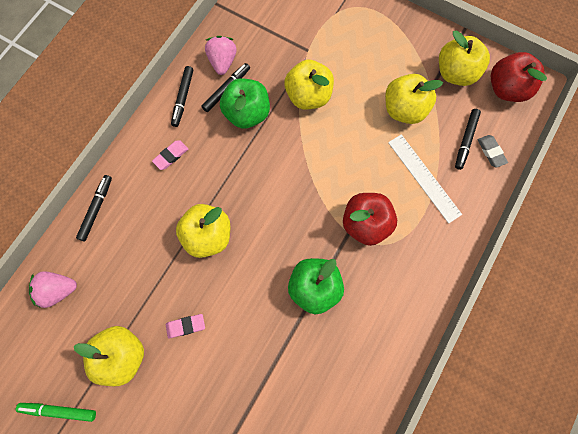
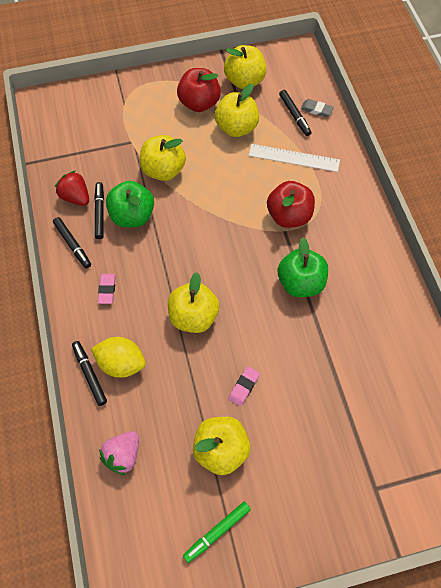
camera: 45 degrees left, 10 degrees down
(124, 222) = (121, 363): none -> yellow lemon
(222, 62) = (76, 197): pink strawberry -> red strawberry
(506, 89) = (285, 66): red apple -> red apple (199, 103)

